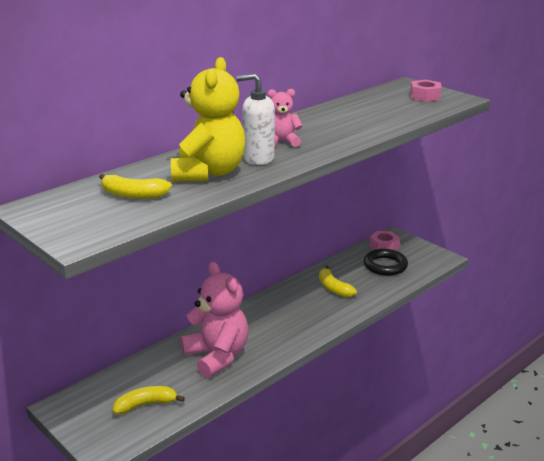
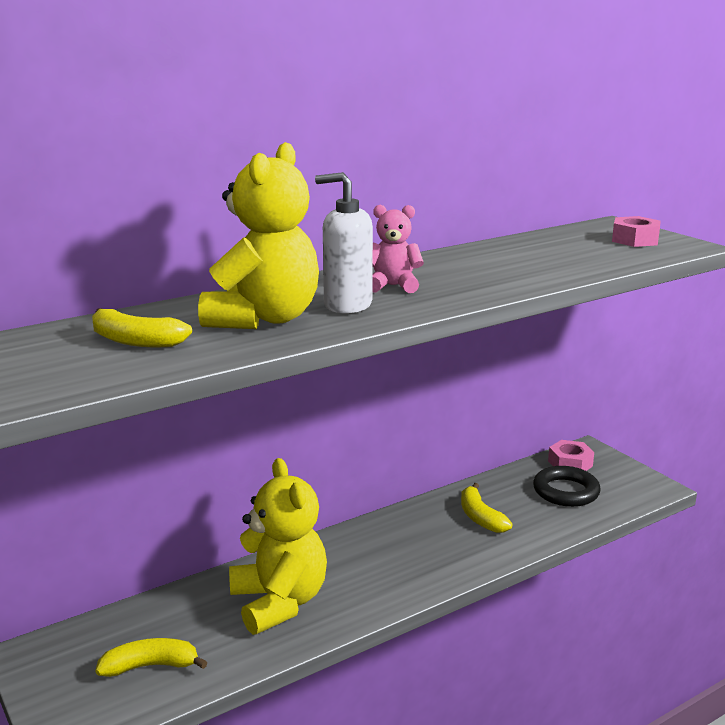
camera: 10 degrees right, 5 degrees down
(217, 356) = (279, 602): pink teddy bear -> yellow teddy bear

